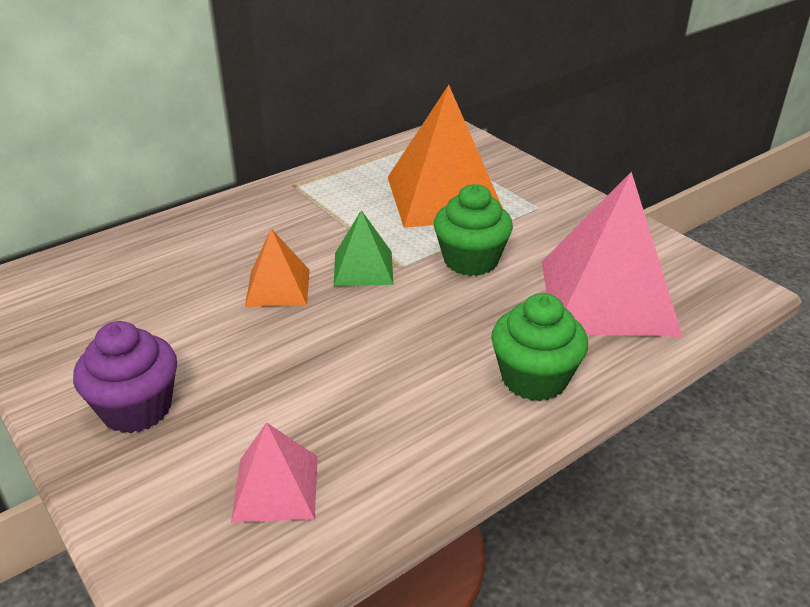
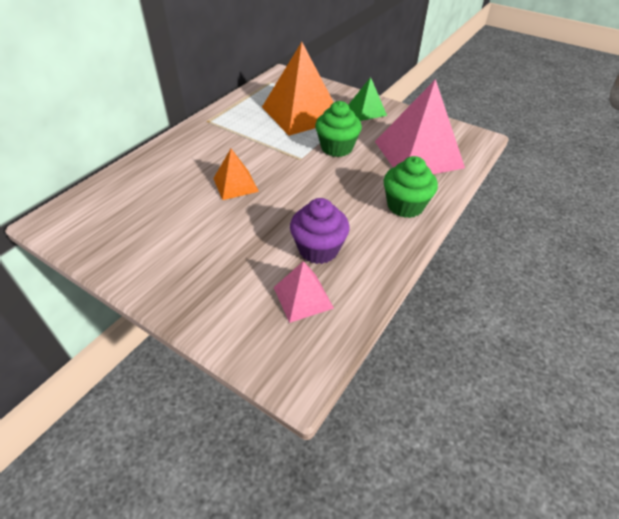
camera: 20 degrees left, 10 degrees up
(136, 409) = (193, 274): purple cupcake -> purple cupcake (318, 249)
(363, 268) = (279, 163): green pyramid -> green pyramid (366, 111)

